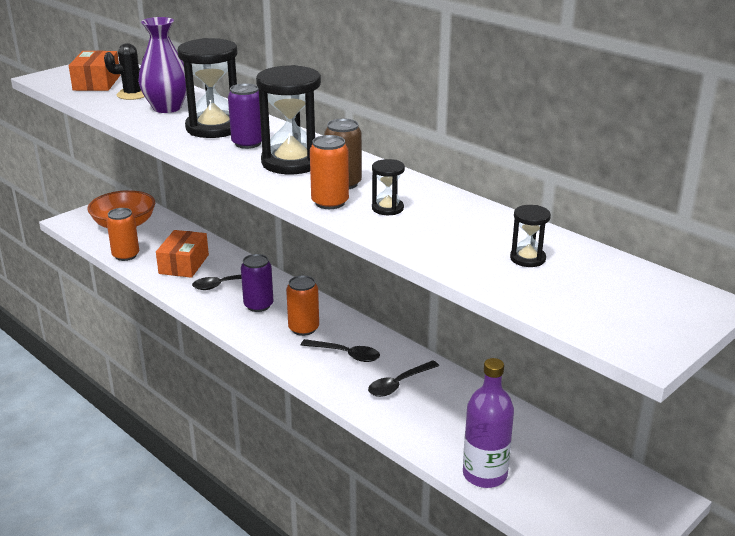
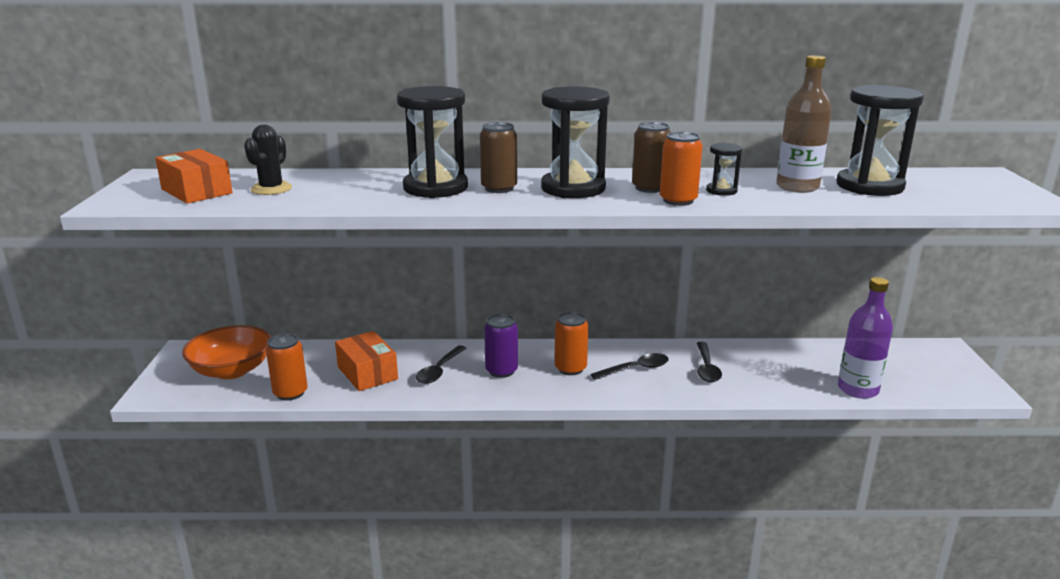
camera: 45 degrees left, 5 degrees down
(167, 108) = (342, 188): purple vase -> none
(248, 143) = (499, 188): purple can -> brown can
(460, 231) = (797, 187): none -> brown bottle
(527, 258) = (869, 186): black hourglass -> black hourglass, size x2.13

